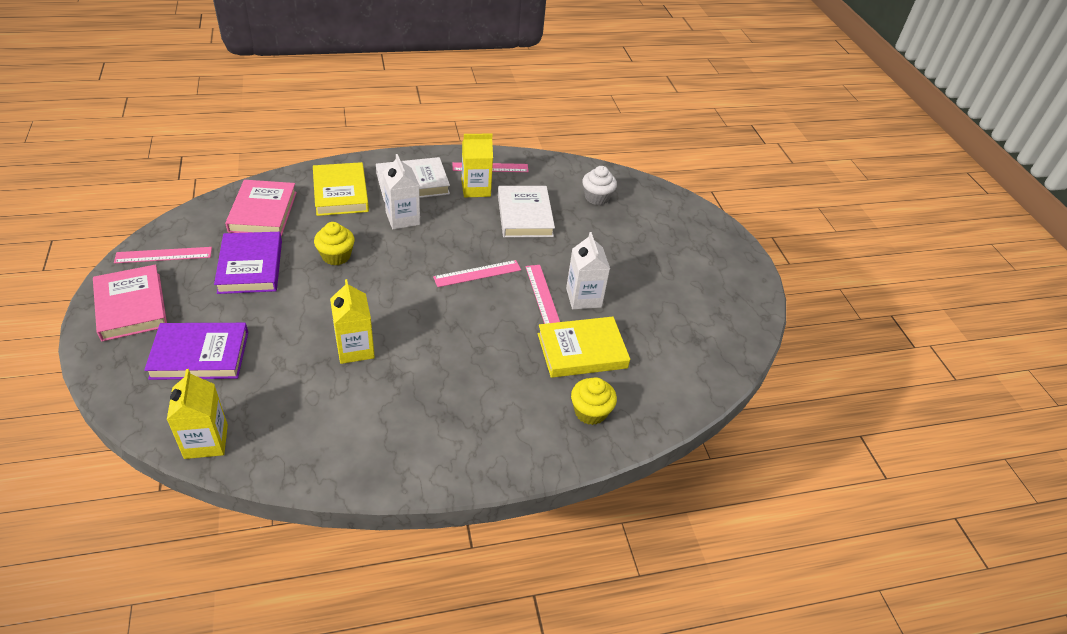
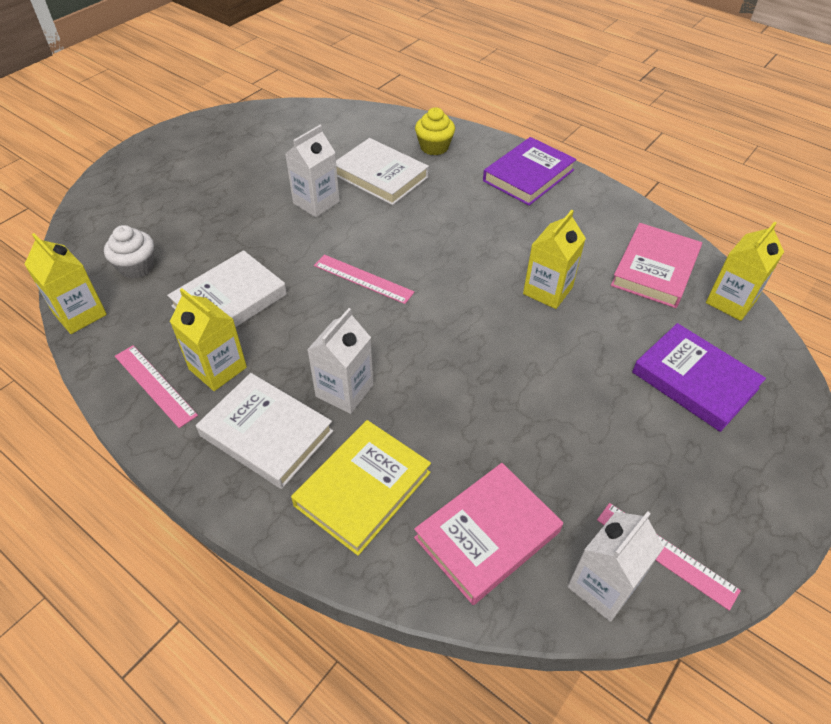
camera: 125 degrees left, 5 degrees up
(131, 306) = (742, 495): pink book -> pink book (655, 269)
(189, 226) = (602, 586): none -> white carton
(250, 266) = (571, 452): purple book -> purple book (528, 175)
(336, 256) = (467, 396): yellow cupcake -> none
(542, 296) = (343, 225): pink ruler -> none
(575, 166) = (80, 314): none -> yellow carton
(582, 351) = (380, 176): yellow book -> white book

